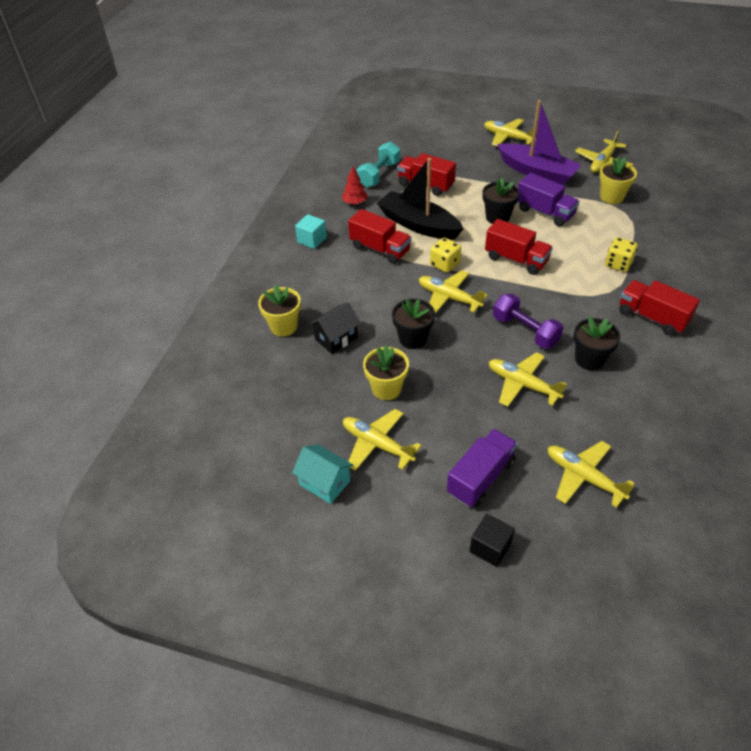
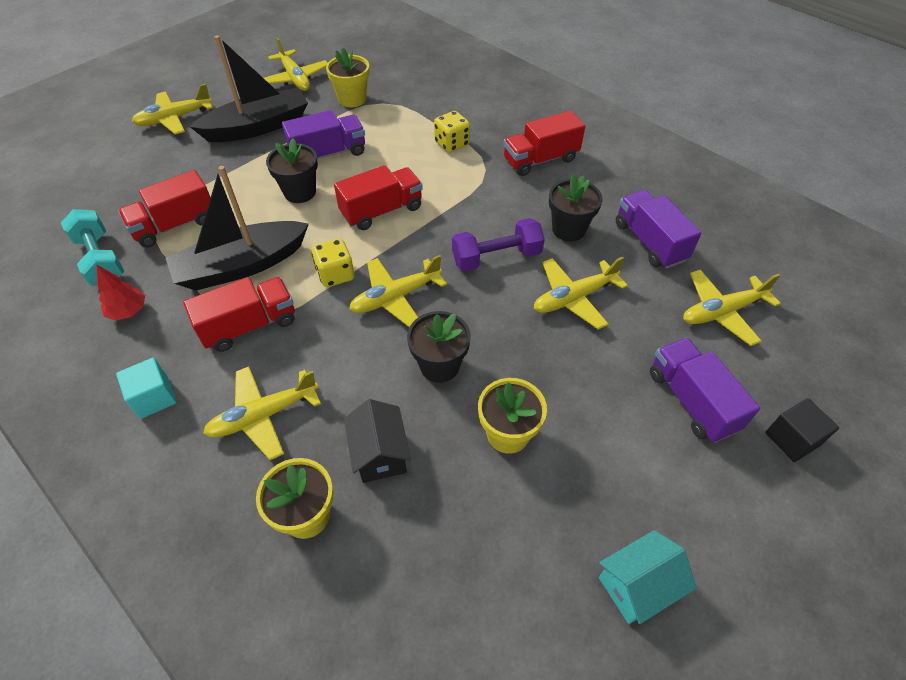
camera: 65 degrees left, 5 degrees up
(377, 444) = (597, 488): yellow plane -> yellow plane (263, 416)
(537, 172) = (258, 127): purple boat -> black boat
(621, 411) = (649, 242): none -> purple truck

